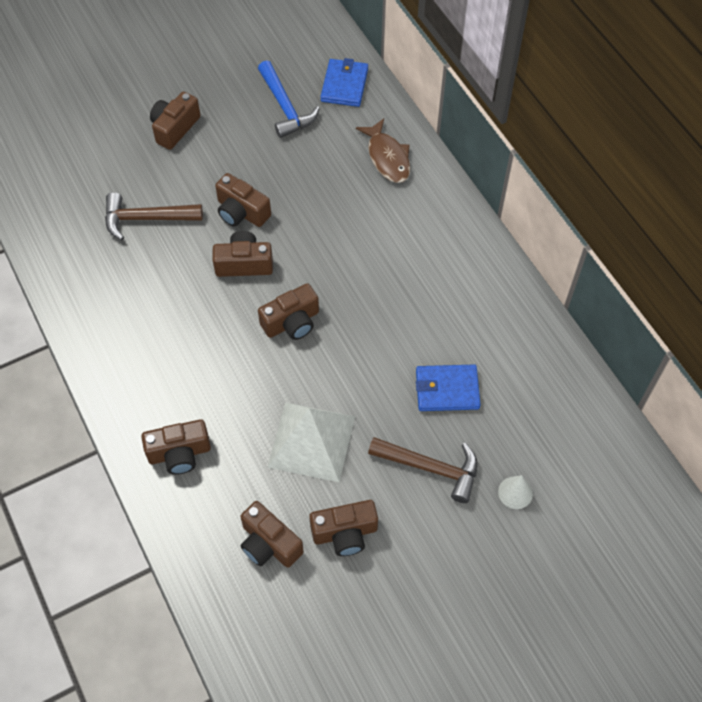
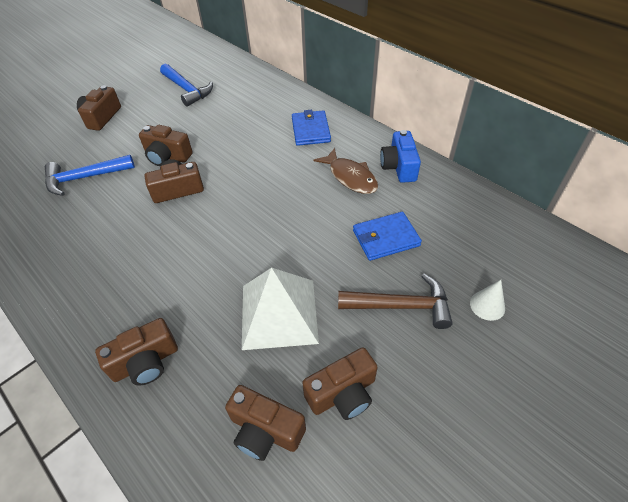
camera: 15 degrees left, 10 degrees down
(146, 219) = (85, 178): brown hammer -> blue hammer
(292, 322) = (231, 221): brown camera -> none
(344, 85) = (228, 70): blue wallet -> blue wallet (311, 130)
(387, 158) = (273, 102): brown fish -> brown fish (350, 177)
(500, 301) = (399, 167): none -> blue camera

